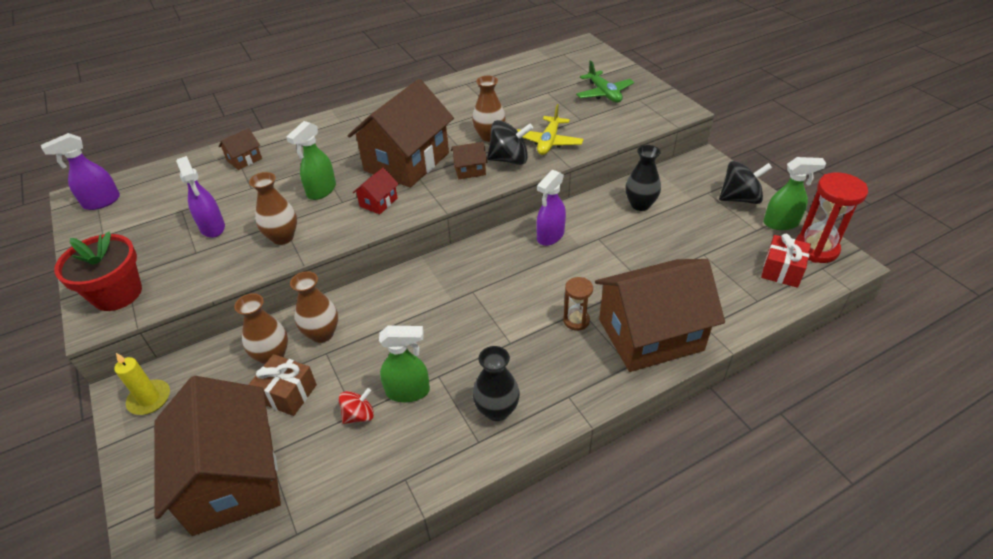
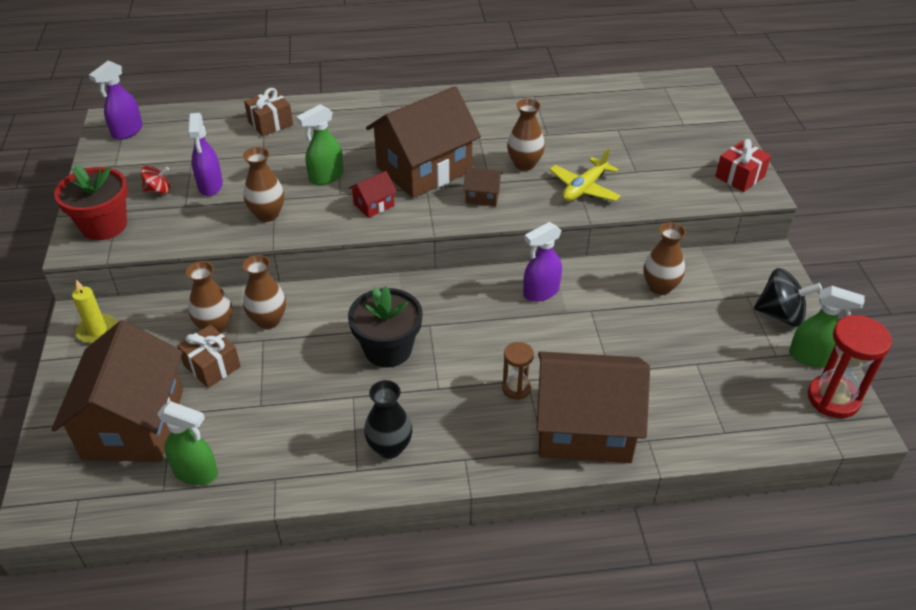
camera: 20 degrees right, 0 degrees up
(101, 202) = (127, 131): purple spray bottle -> purple spray bottle turned 45 degrees counterclockwise
(244, 159) = (270, 123): brown house -> brown gift
(359, 415) = (263, 407): red spinning top -> red spinning top (158, 190)
(408, 391) = (318, 401): green spray bottle -> green spray bottle (196, 472)
(447, 324) = (388, 349): none -> black flower pot
(509, 159) = (530, 196): black spinning top -> none
(604, 93) = (681, 148): green plane -> none
(640, 204) = (660, 287): black vase -> brown vase
(782, 270) = (775, 409): red gift -> red gift (739, 176)

